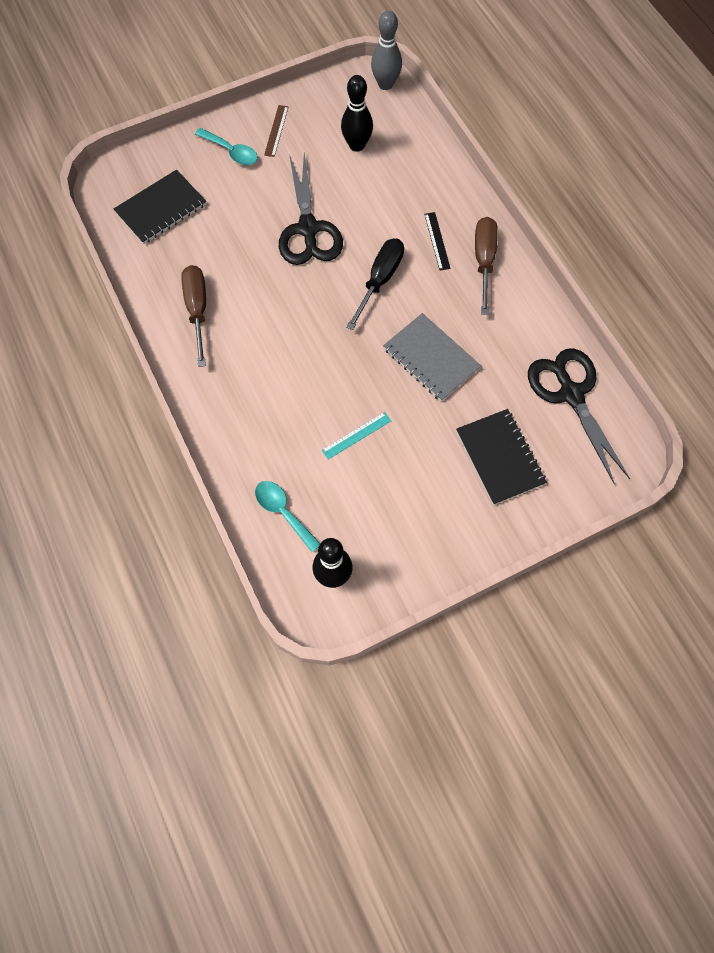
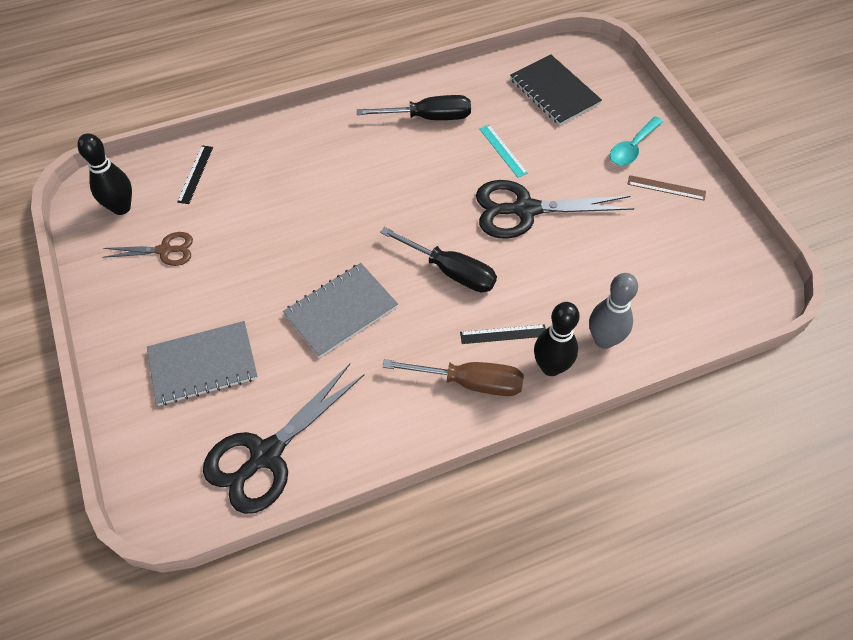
camera: 95 degrees right, 10 degrees down
(197, 310) = (428, 117): brown screwdriver -> black screwdriver
(283, 512) = (195, 174): turquoise spoon -> black ruler
(356, 435) = (262, 236): turquoise ruler -> turquoise ruler (502, 150)
(357, 145) = (649, 263): black bowling pin -> black bowling pin (551, 367)
(382, 519) = (165, 250): none -> brown scissors
(385, 84) = (754, 302): grey bowling pin -> grey bowling pin (604, 340)
(500, 457) = (203, 364): black notebook -> grey notebook
(571, 394) = (266, 455): black scissors -> black scissors turned 150 degrees clockwise

